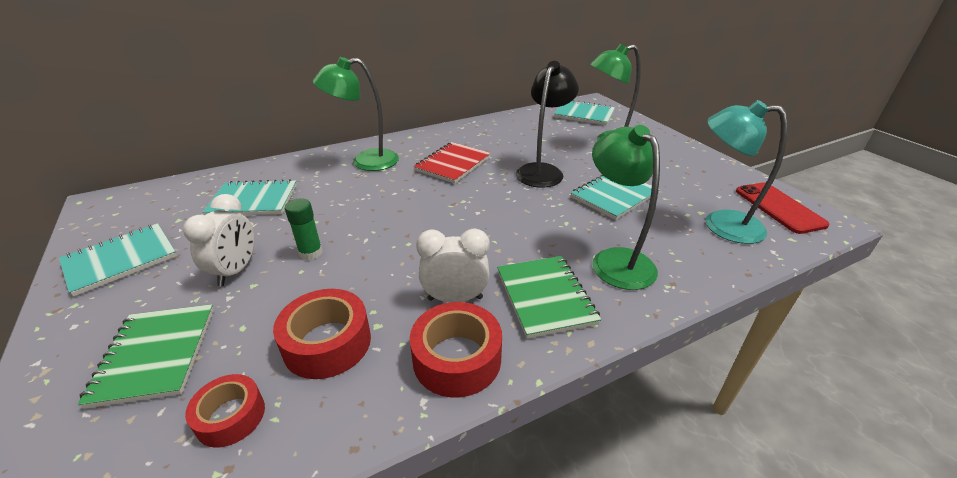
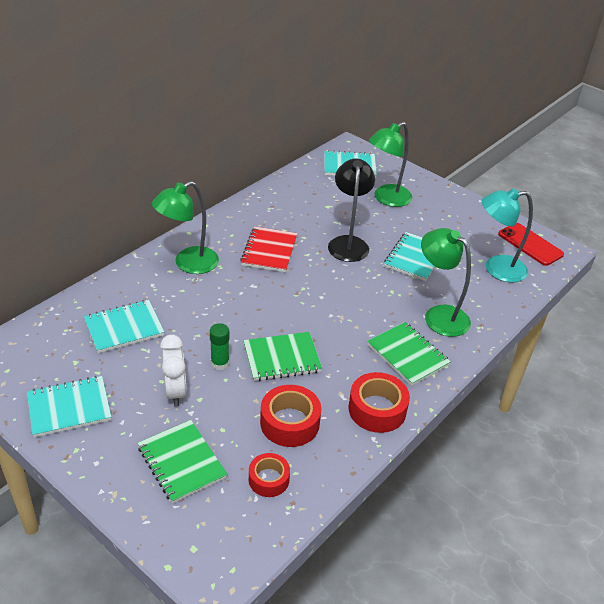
camera: 25 degrees left, 5 degrees up
(121, 260) = (69, 408): turquoise notebook -> turquoise notebook turned 45 degrees clockwise
(383, 264) = (282, 358): none -> green notebook
(455, 298) = (350, 371): white clock -> none

